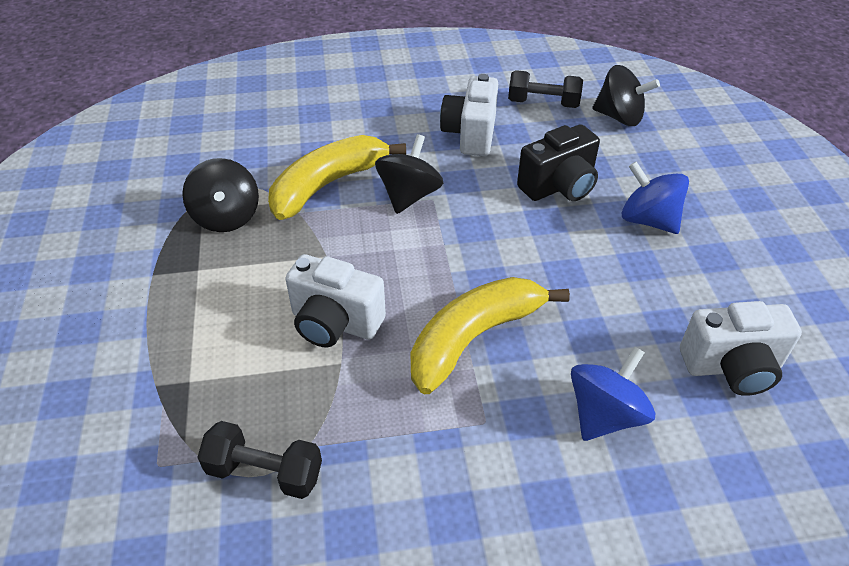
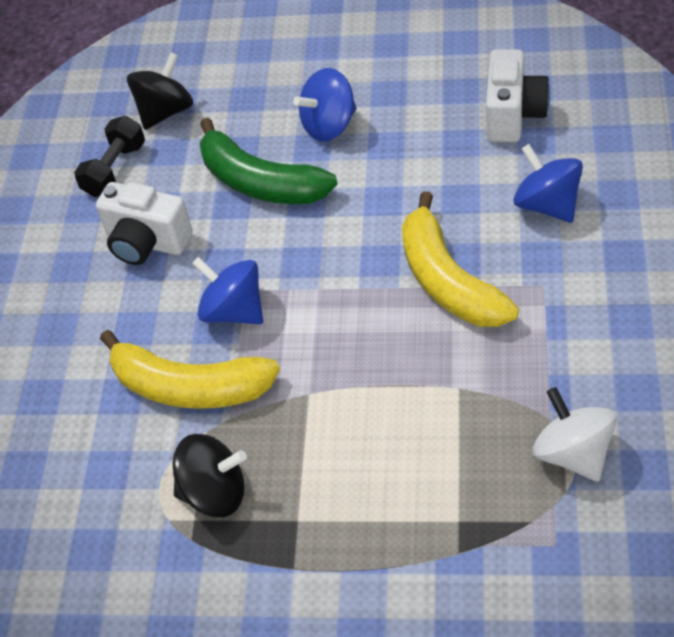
camera: 70 degrees left, 5 degrees up
(265, 472) = (573, 453): black dumbbell -> white spinning top
(328, 185) = (189, 386): yellow banana -> yellow banana turned 45 degrees counterclockwise
(335, 323) = (406, 390): white camera -> none
(409, 196) = (234, 311): black spinning top -> blue spinning top
(559, 186) = (260, 182): black camera -> green banana

